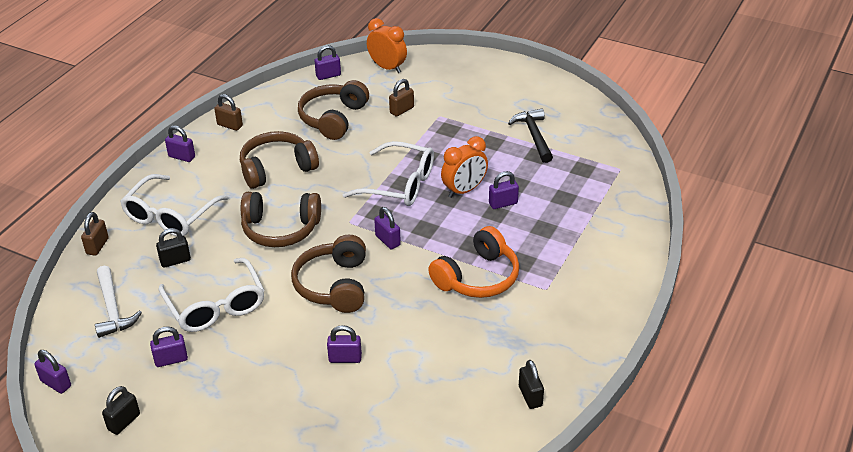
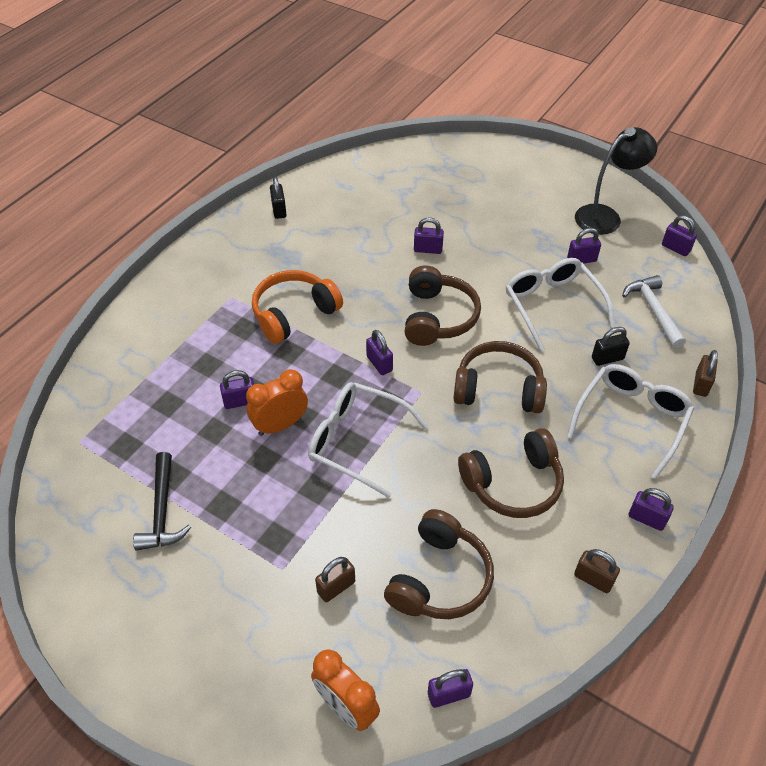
camera: 175 degrees left, 10 degrees up
(124, 422) = (605, 216): black padlock -> black lamp

